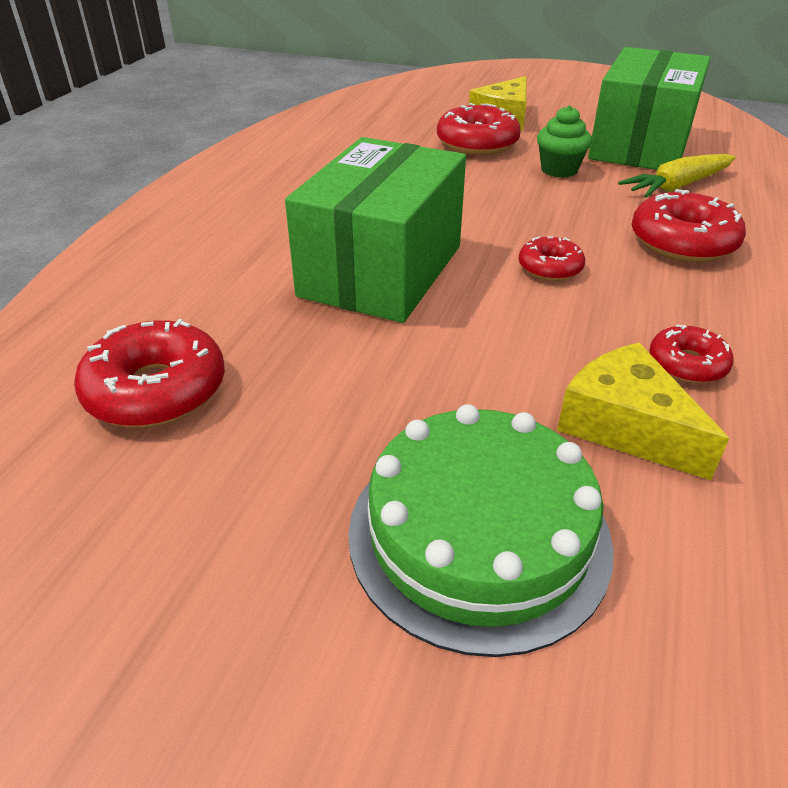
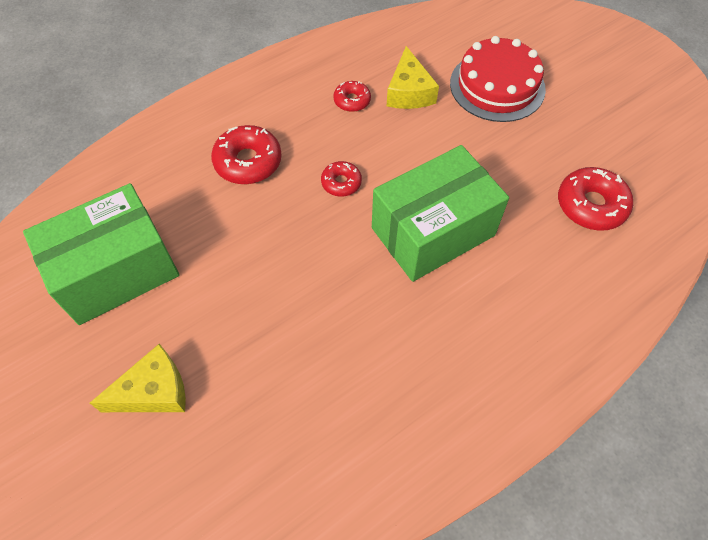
camera: 145 degrees left, 20 degrees up
(477, 143) = (228, 355): red donut -> none
(478, 534) = (497, 86): green cake -> red cake
(559, 170) = (217, 274): green cupcake -> none
(677, 186) = (173, 208): yellow carrot -> none

